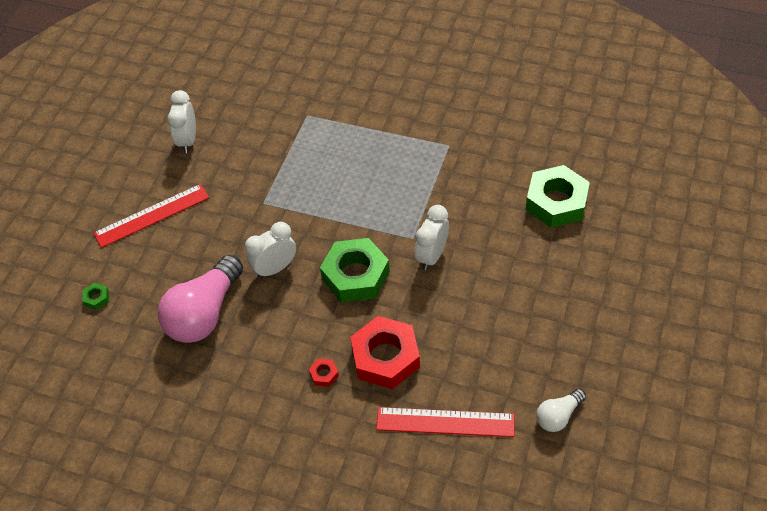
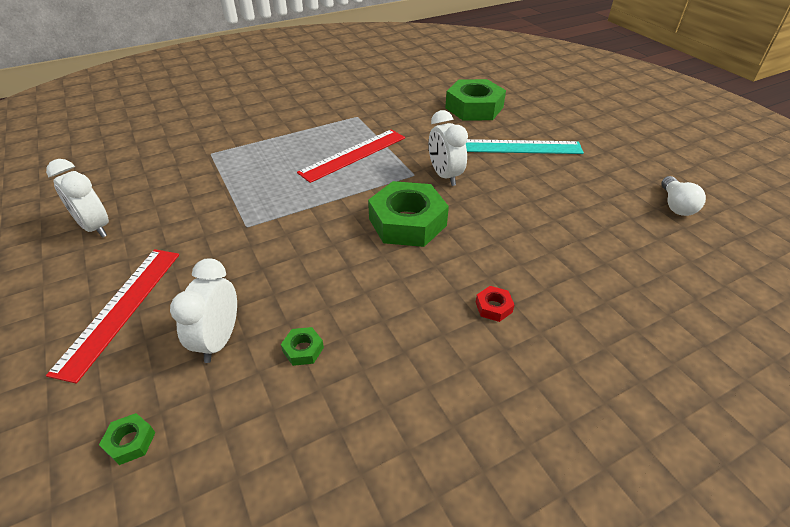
camera: 50 degrees left, 10 degrees down
(204, 313) = (303, 349): pink light bulb -> green nut
(275, 268) = (327, 263): white clock -> white clock (219, 340)
(385, 357) = (518, 257): red nut -> none
(445, 422) = (629, 264): red ruler -> red ruler (353, 155)
(529, 273) = (521, 147): none -> turquoise ruler

